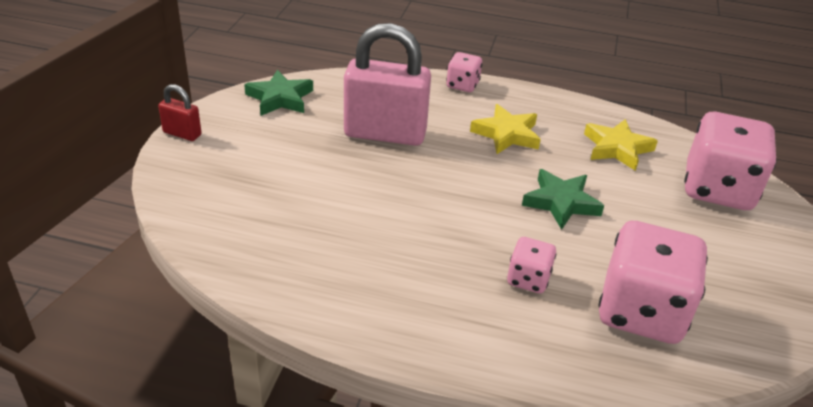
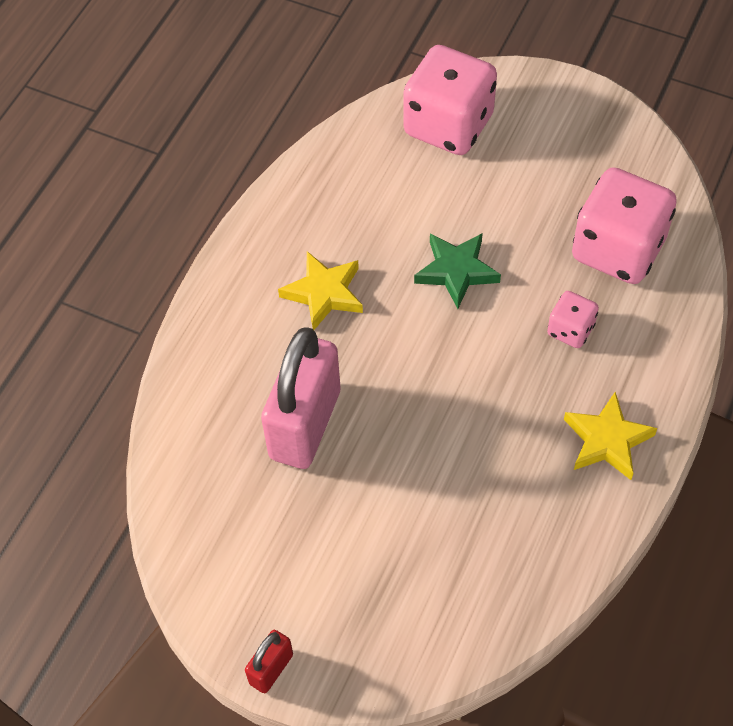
camera: 75 degrees left, 20 degrees up
(280, 98) = (203, 543): green star -> none
(462, 85) = (207, 318): pink dice -> none
(617, 148) = (366, 191): yellow star -> yellow star (607, 440)

